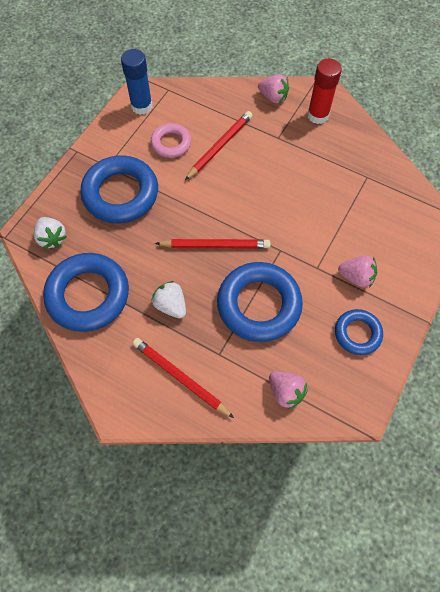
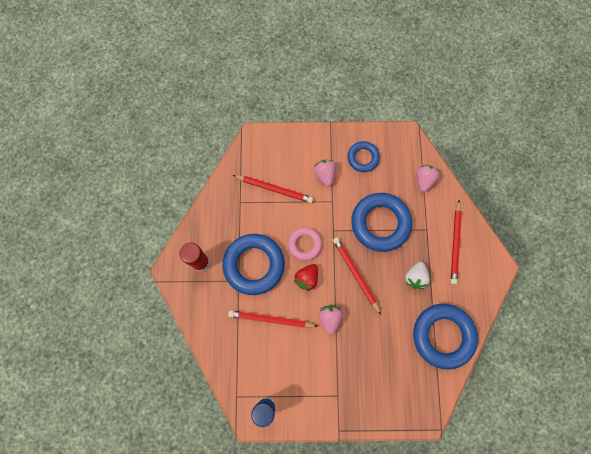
camera: 120 degrees left, 10 degrees up
(52, 238) = (420, 393): white strawberry -> none
(121, 194) = (355, 368): blue ring -> blue ring (254, 265)
(171, 143) = (289, 359): pink ring -> pink ring (304, 244)
(241, 197) = (307, 278): none -> red strawberry
(273, 97) = (200, 305): pink strawberry -> pink strawberry (329, 318)
(365, 216) = (274, 189): none -> red pencil

